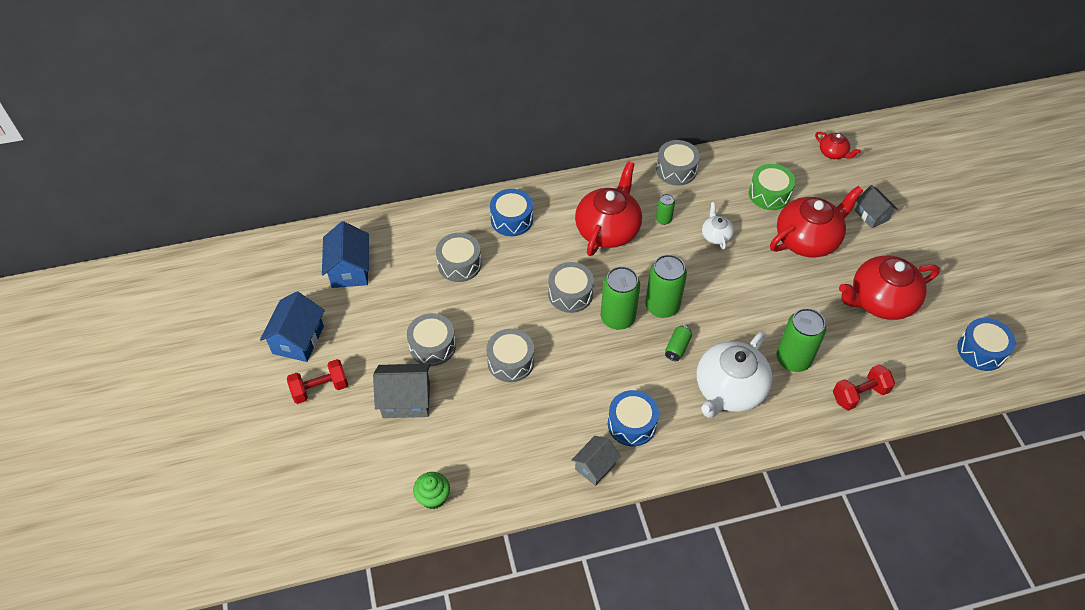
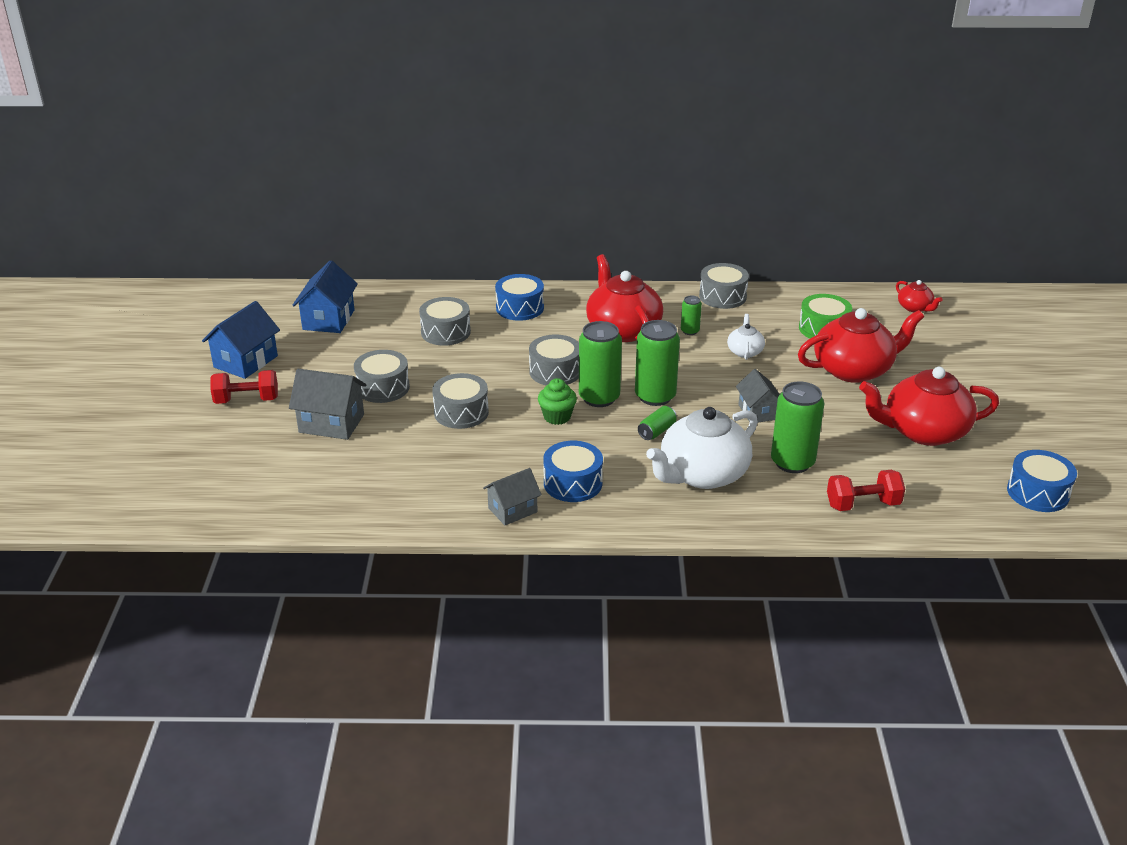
camera: 15 degrees right, 20 degrees down
(433, 497) = (318, 503): green cupcake -> green cupcake (557, 417)
(608, 229) = (622, 329): red teapot -> red teapot turned 60 degrees counterclockwise
(871, 215) = (941, 362): grey house -> grey house (758, 412)

